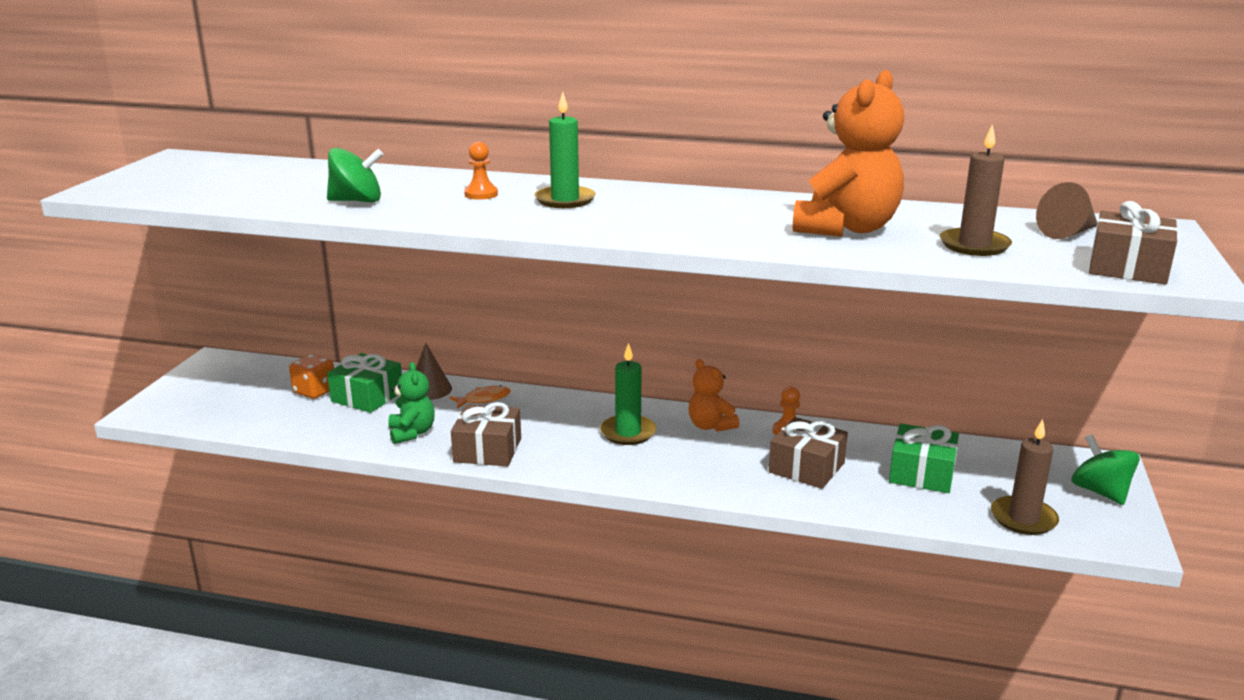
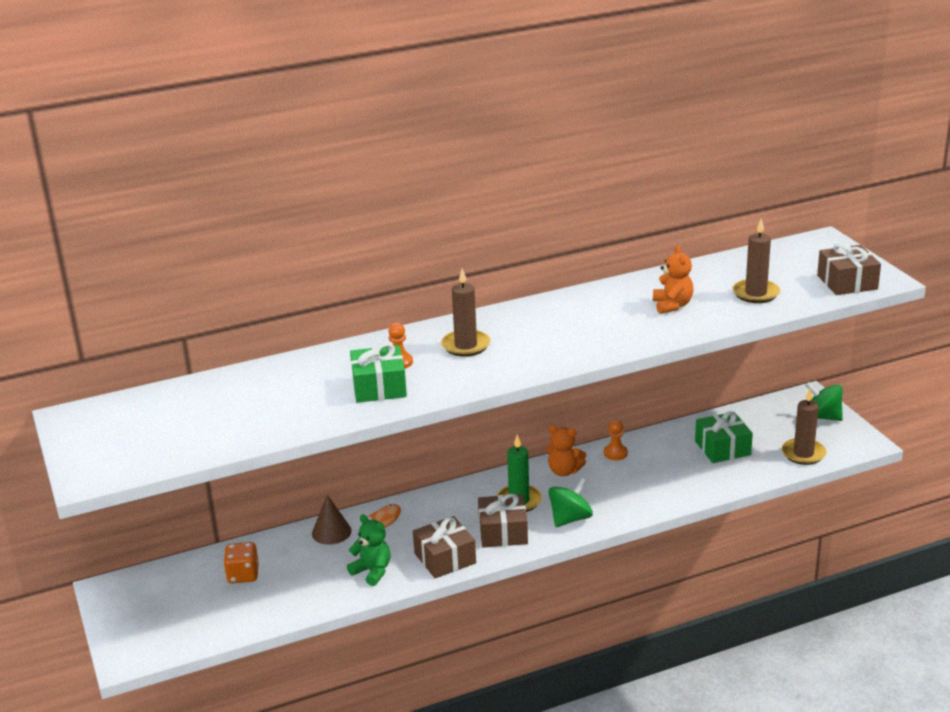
camera: 35 degrees left, 5 degrees up
(357, 201) = (323, 404): green spinning top -> green spinning top (570, 519)
(367, 396) = (292, 560): green gift -> green gift (379, 387)
(565, 200) = (465, 345): green candle -> brown candle
(806, 468) = (656, 475): brown gift -> brown gift (503, 532)
(846, 229) = (672, 305): orange teddy bear -> orange teddy bear, size x0.55
(1068, 233) = (787, 263): brown cone -> none

